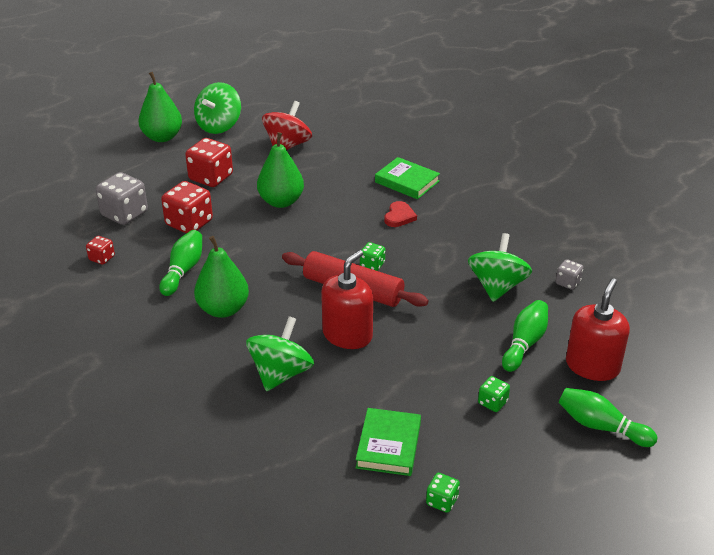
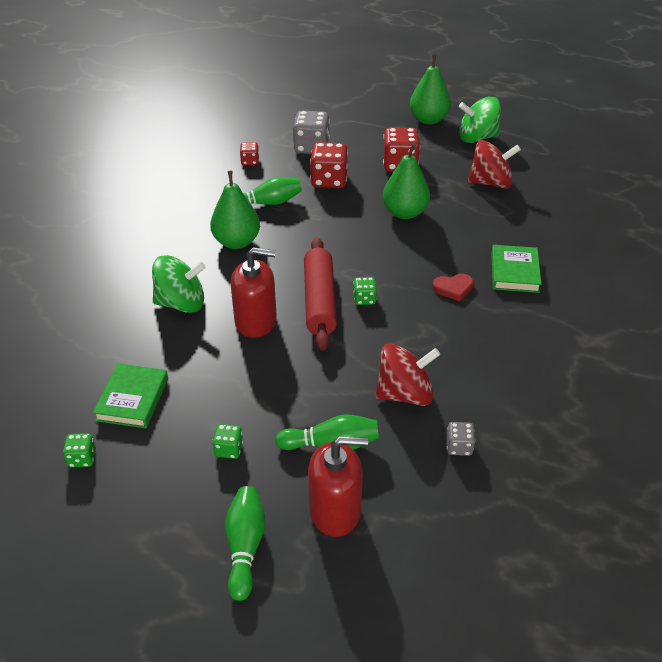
camera: 60 degrees right, 5 degrees up
(388, 445) = (132, 399): green book -> green book turned 60 degrees counterclockwise
(497, 286) = (405, 394): green spinning top -> red spinning top

